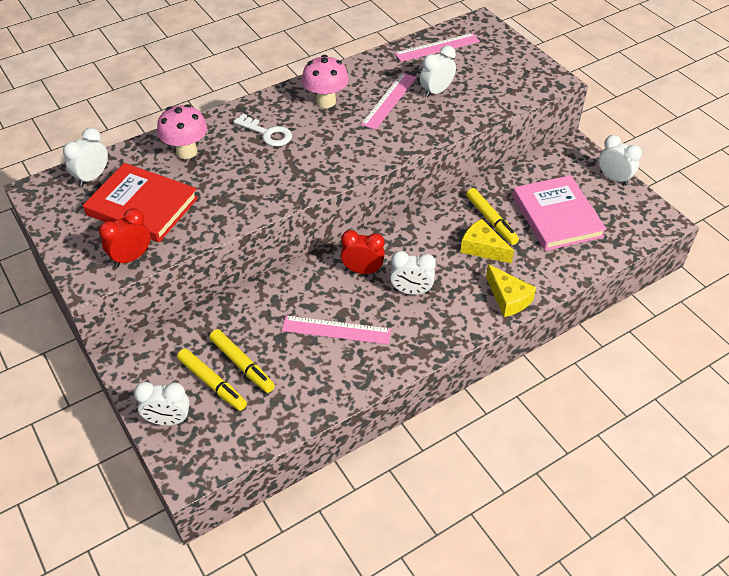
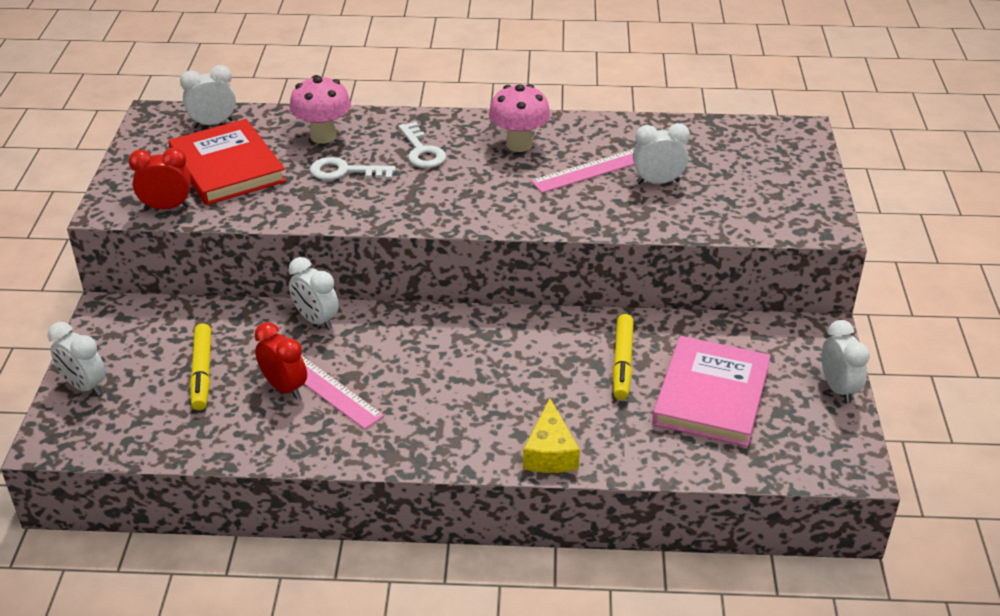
camera: 35 degrees right, 10 degrees down
(212, 383) = (157, 375): yellow marker -> none
(231, 171) = (345, 171): none -> white key
(362, 270) = (418, 344): red clock -> red clock (284, 388)
(411, 291) = (447, 390): white clock -> white clock (316, 320)
(437, 47) = (713, 138): pink ruler -> none
(482, 248) = (578, 386): yellow cheese -> none

